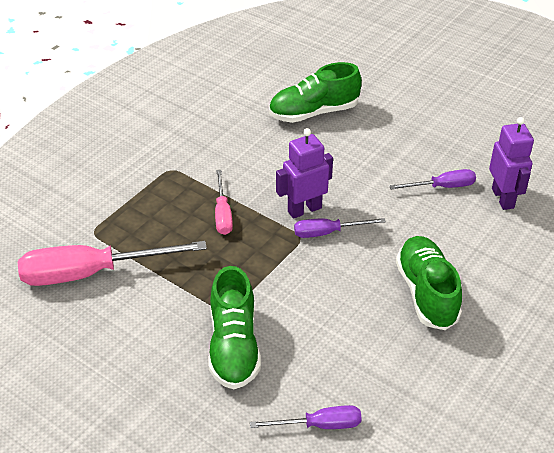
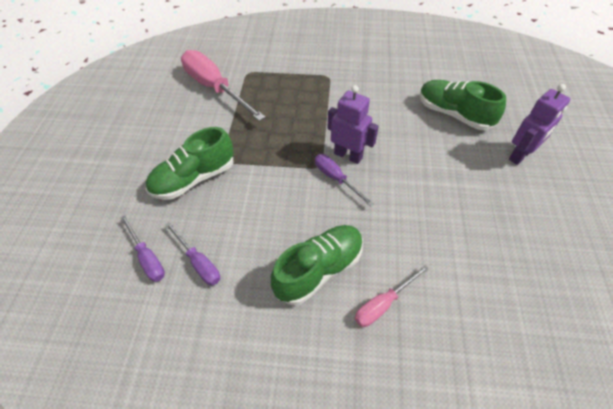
camera: 60 degrees right, 10 degrees up
(222, 214) = (308, 117): pink screwdriver -> pink screwdriver (383, 304)
(442, 187) = (451, 228): purple screwdriver -> purple screwdriver (198, 262)
(503, 198) = (480, 280): purple robot -> purple robot (520, 155)

